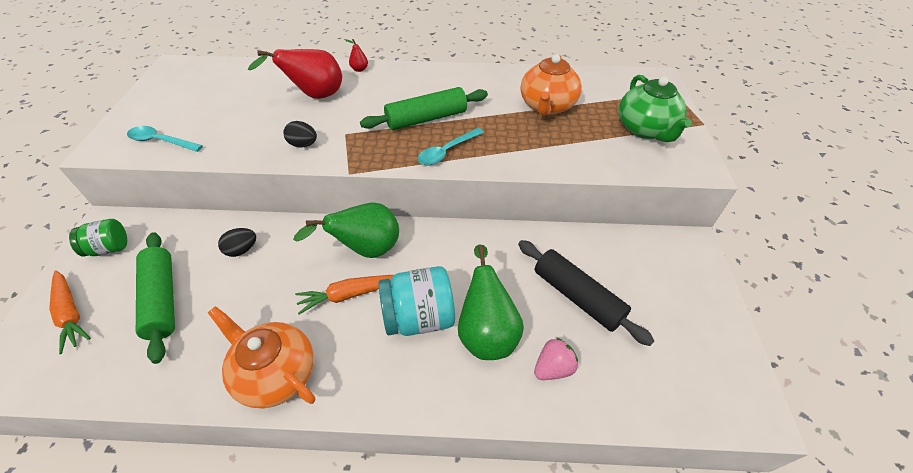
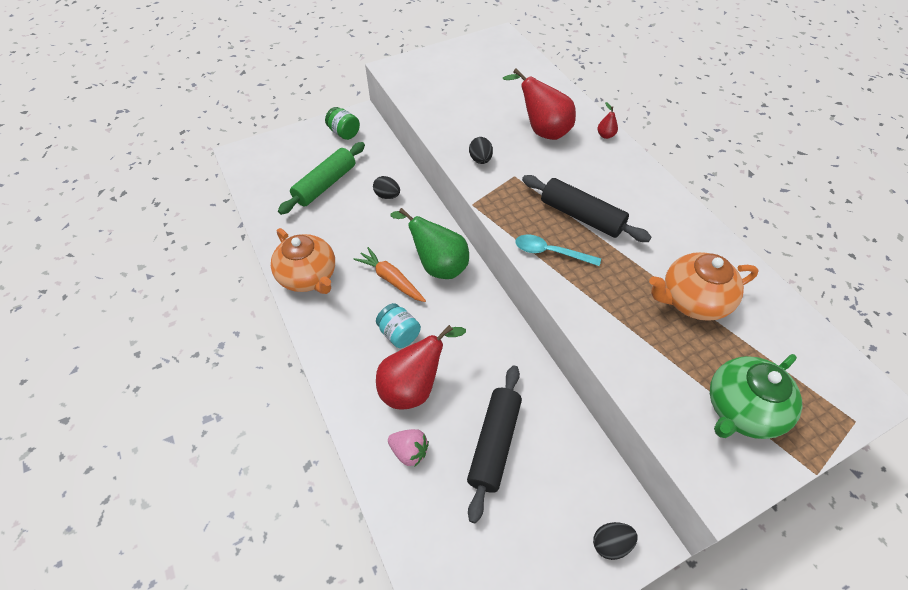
camera: 60 degrees right, 5 degrees up
(71, 314) = (291, 153): orange carrot -> none
(161, 141) = (421, 88): turquoise spoon -> none
(276, 373) = (308, 276): orange teapot -> orange teapot turned 135 degrees clockwise
(419, 317) = (399, 334): turquoise jar -> turquoise jar, size x0.62
(426, 119) = (581, 216): green rolling pin -> black rolling pin
(486, 332) = (414, 387): green pear -> red pear
(691, 265) = (611, 543): none -> black egg

